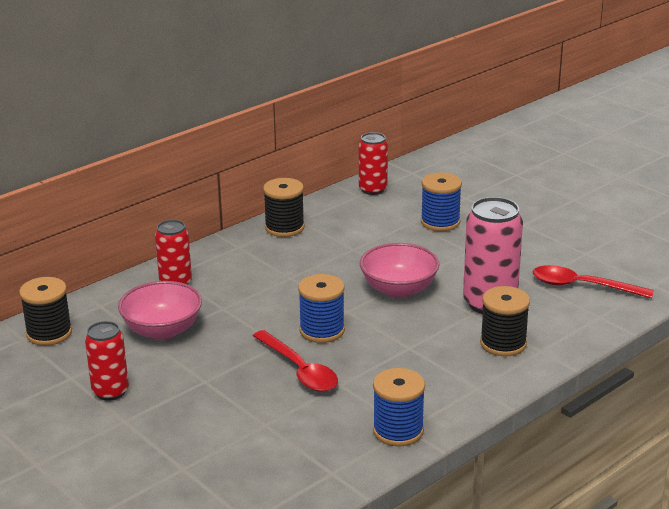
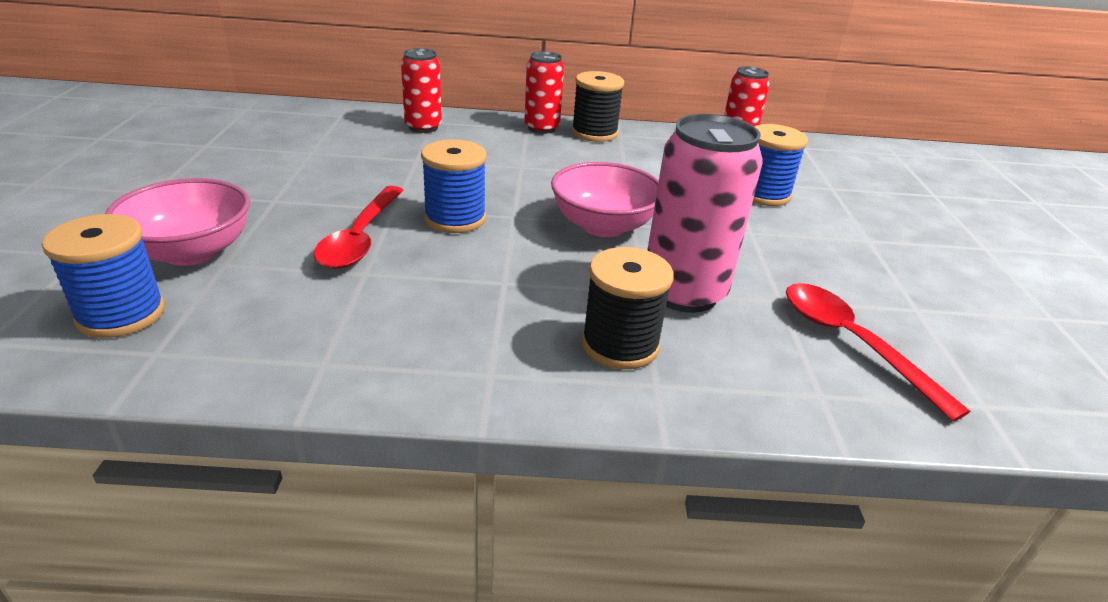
camera: 40 degrees right, 5 degrees up
(49, 333) = (267, 114): black spool -> none
(110, 391) = (200, 168): red can -> red can (542, 128)
(162, 330) = (337, 150): pink bowl -> pink bowl (191, 252)
(398, 431) = (308, 359): blue spool -> blue spool (121, 314)

